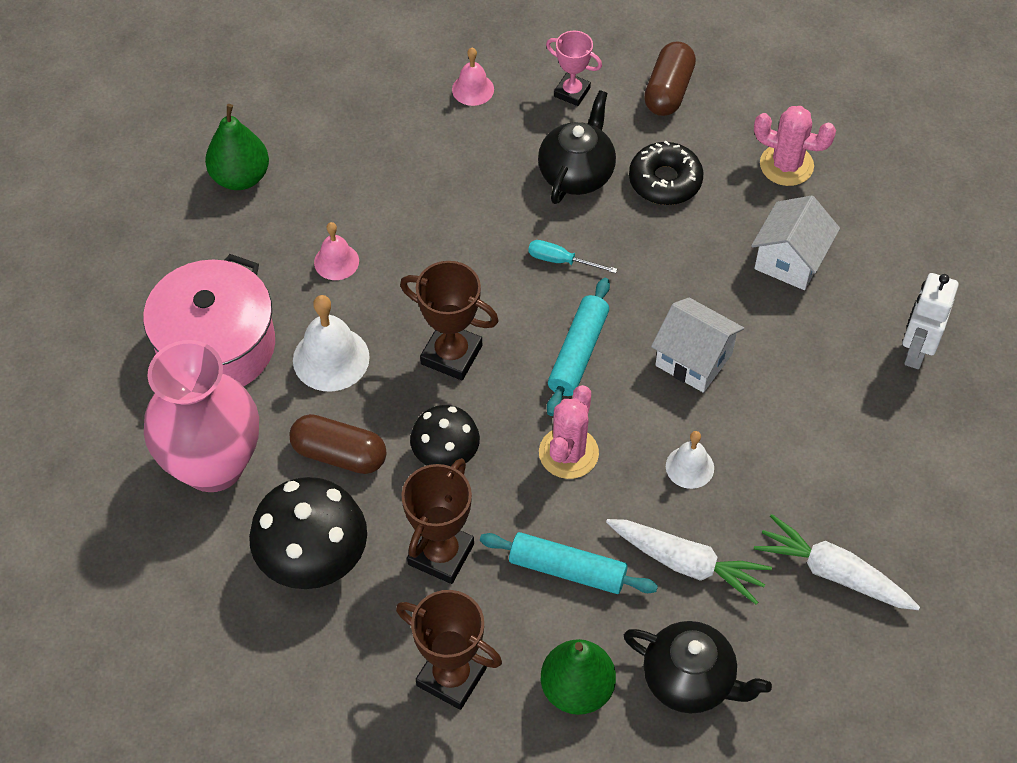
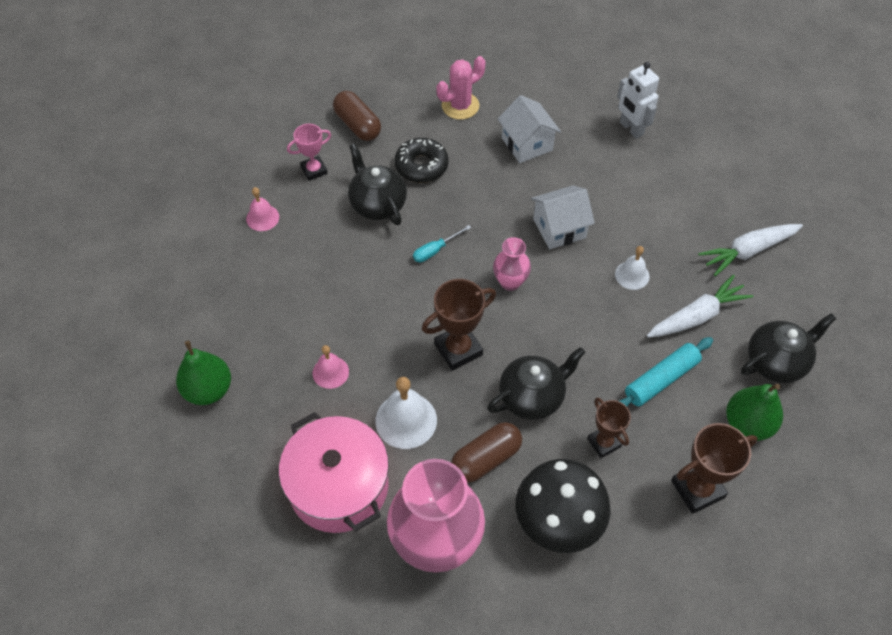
camera: 55 degrees left, 0 degrees up
(441, 554) = (604, 443): brown trophy -> brown trophy, size x0.65
(446, 456) = (532, 397): black mushroom -> black teapot
(568, 453) = (578, 329): pink cactus -> none
(578, 353) = (510, 282): turquoise rolling pin -> pink vase

